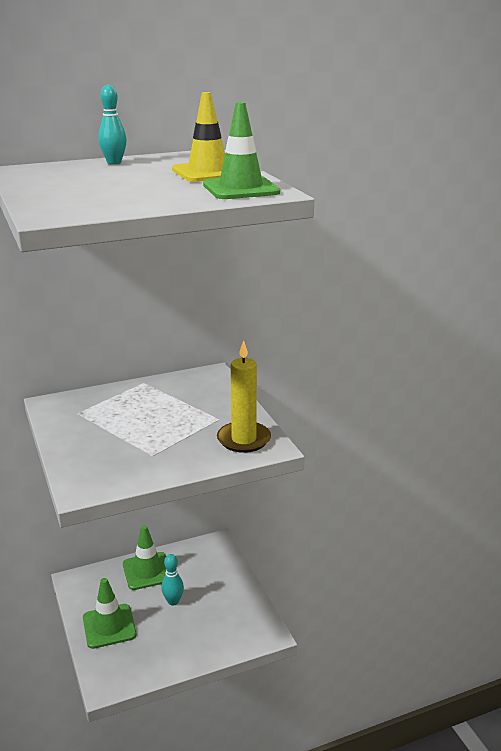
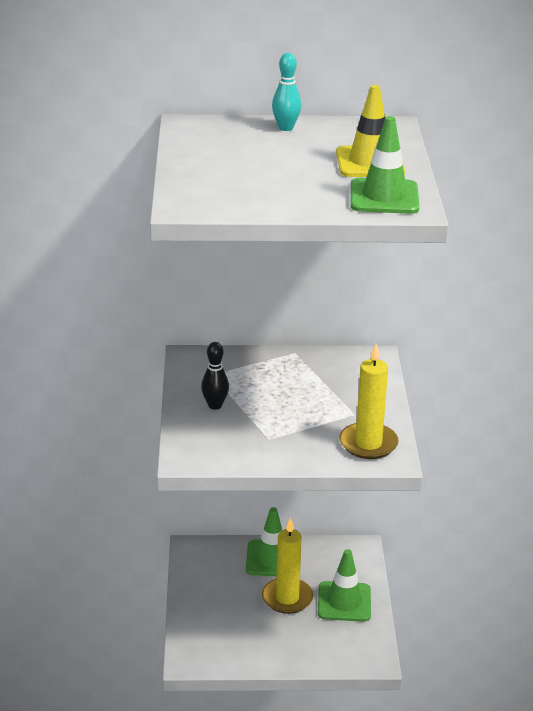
camera: 20 degrees right, 5 degrees up
(90, 438) = (215, 405): none -> black bowling pin
(109, 626) = (211, 605): green traffic cone -> green traffic cone (344, 602)
(173, 601) = (287, 598): turquoise bowling pin -> yellow candle

